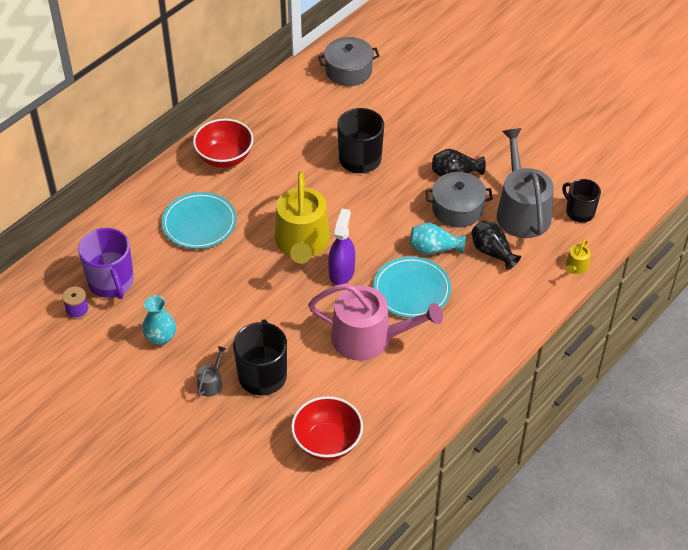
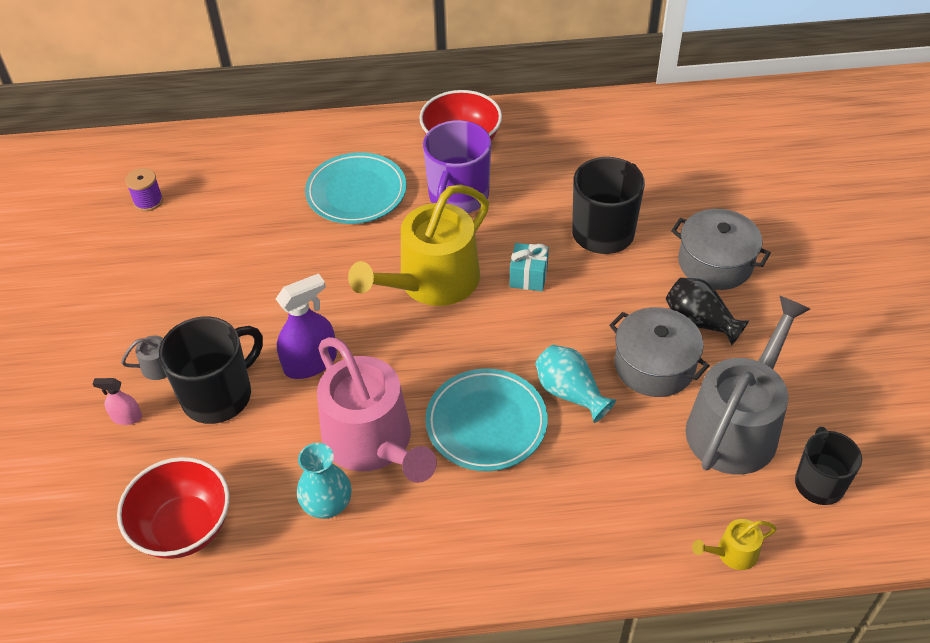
camera: 45 degrees right, 0 degrees up
(111, 282) = (209, 195): purple mug -> purple mug (458, 197)
(161, 337) = (180, 281): turquoise vase -> turquoise vase (327, 504)
(227, 421) = (126, 417): none -> pink spray bottle
(341, 272) = (434, 343): purple spray bottle -> purple spray bottle (310, 362)
(348, 71) = (701, 132): grey pot -> grey pot (715, 263)
(349, 207) = (528, 277): none -> turquoise gift
(492, 252) = (639, 450): black vase -> none

